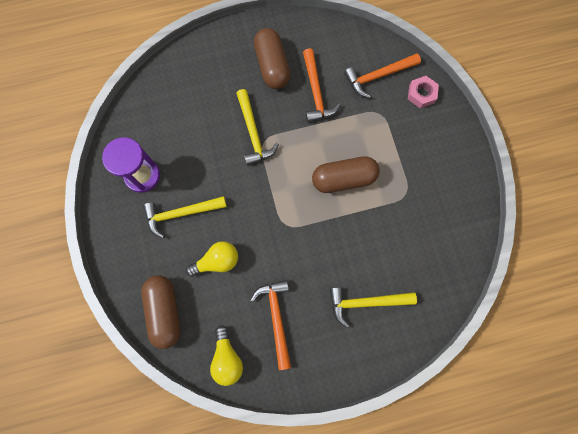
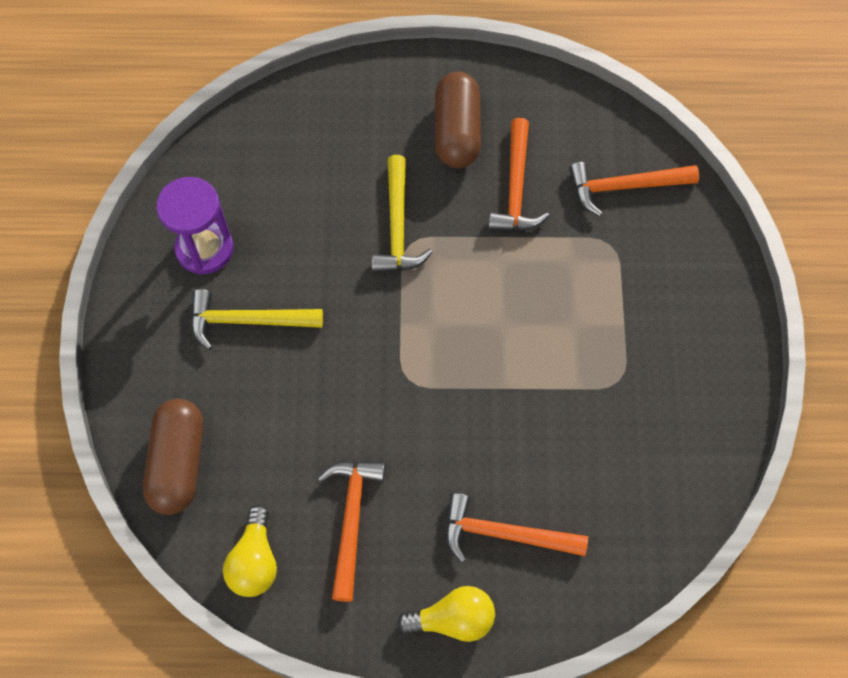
camera: 15 degrees right, 10 degrees down
(217, 261) = (283, 408): yellow light bulb -> yellow light bulb (453, 619)
(344, 179) = (523, 332): brown capsule -> none
(366, 302) = (504, 534): yellow hammer -> orange hammer
(421, 94) = (688, 231): pink nut -> none

